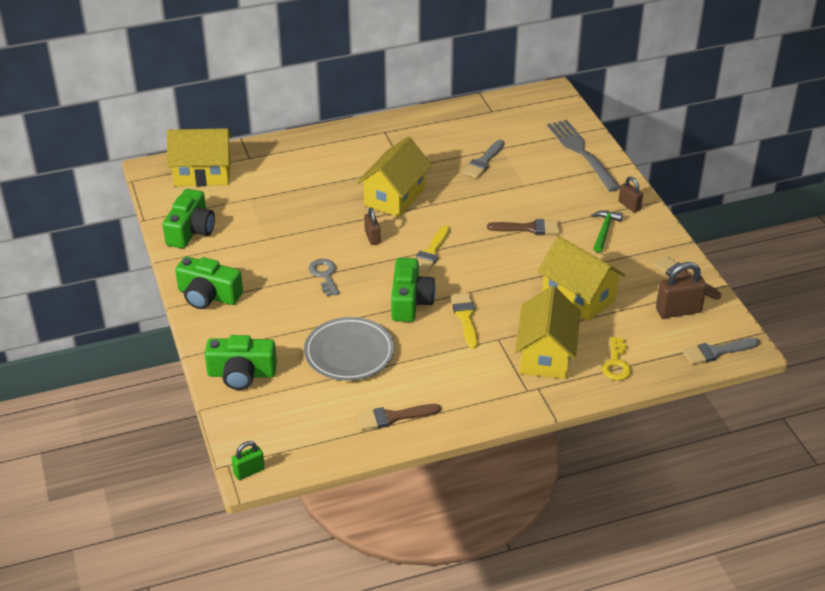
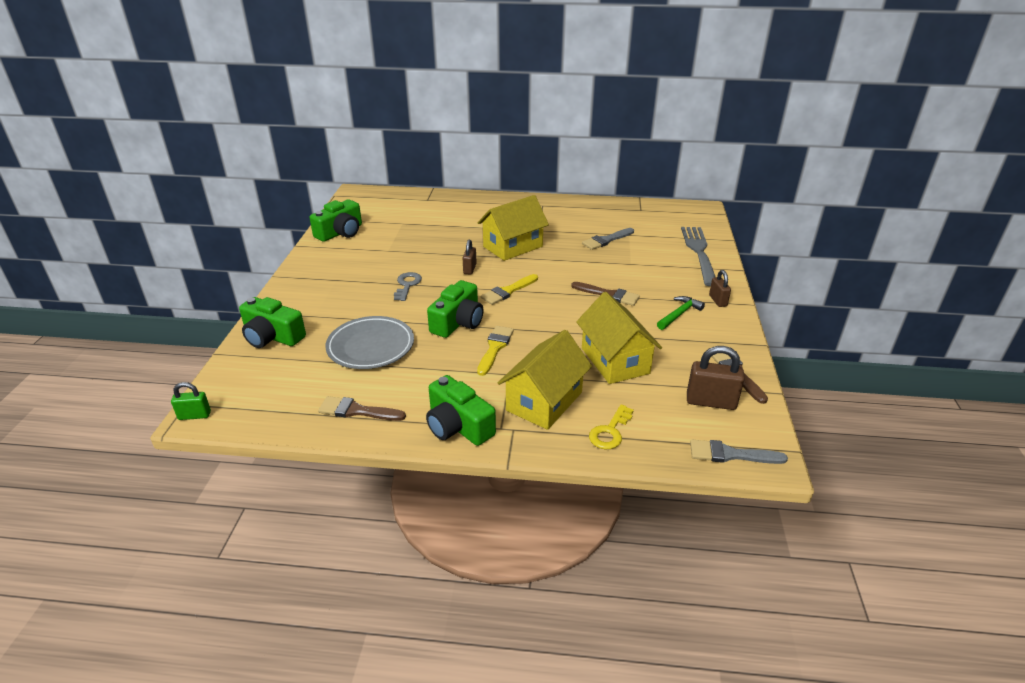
camera: 25 degrees right, 5 degrees down
(203, 174) = (385, 202): yellow house -> none
(208, 295) = (307, 275): green camera -> green camera (458, 426)

